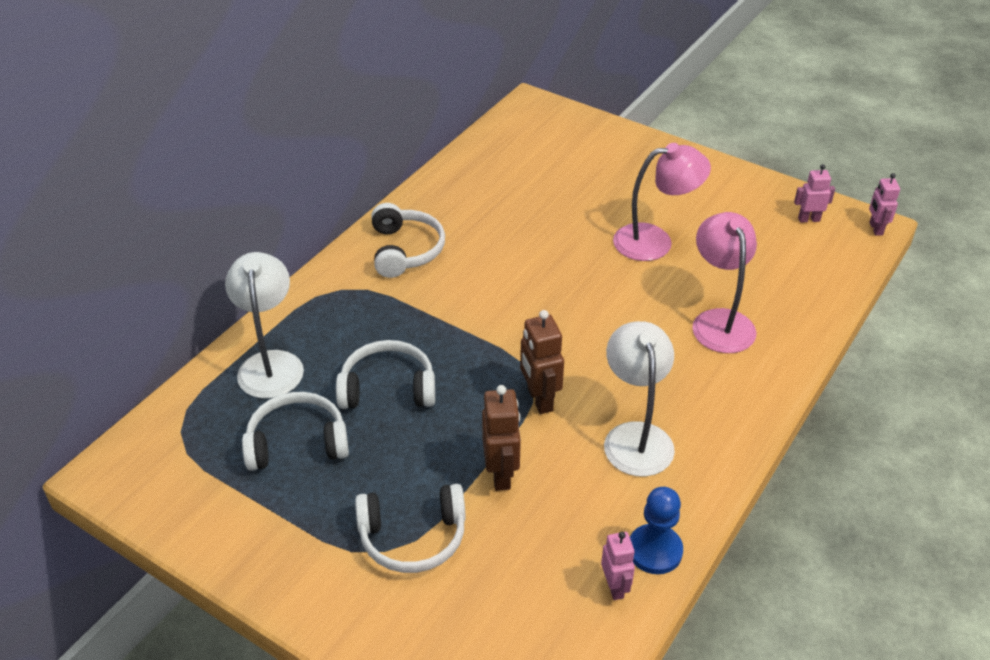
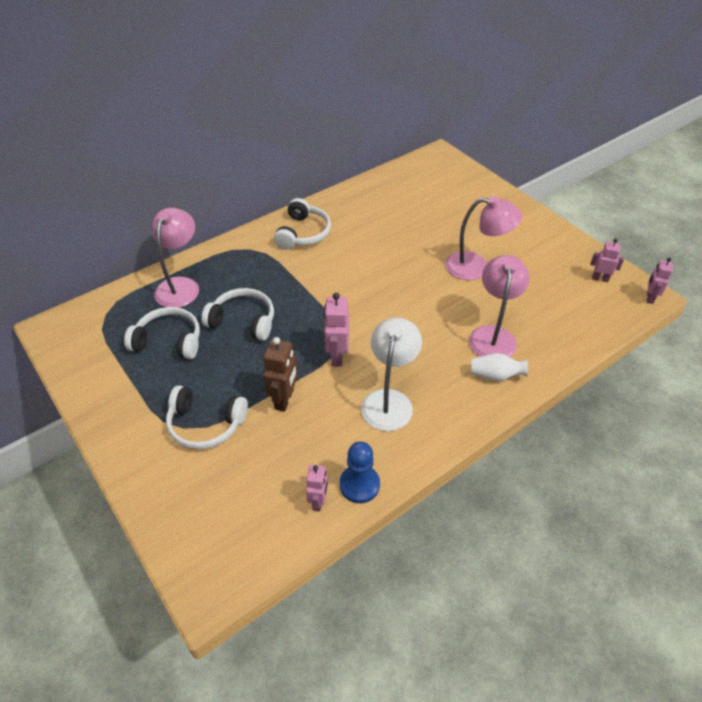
camera: 20 degrees right, 5 degrees up
(271, 363) = (181, 286): white lamp -> pink lamp
(539, 400) = (337, 356): brown robot -> pink robot
(747, 370) = (495, 375): none -> white vase

